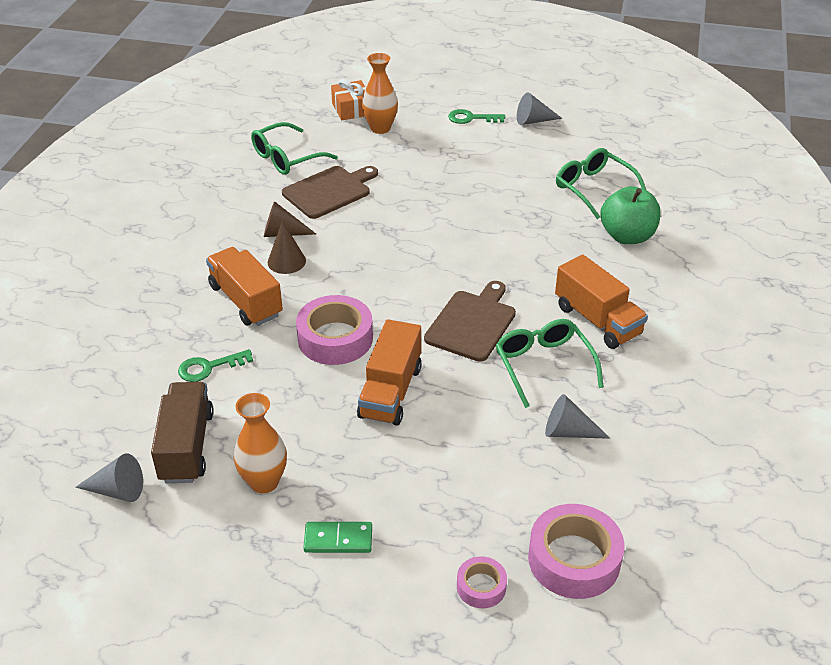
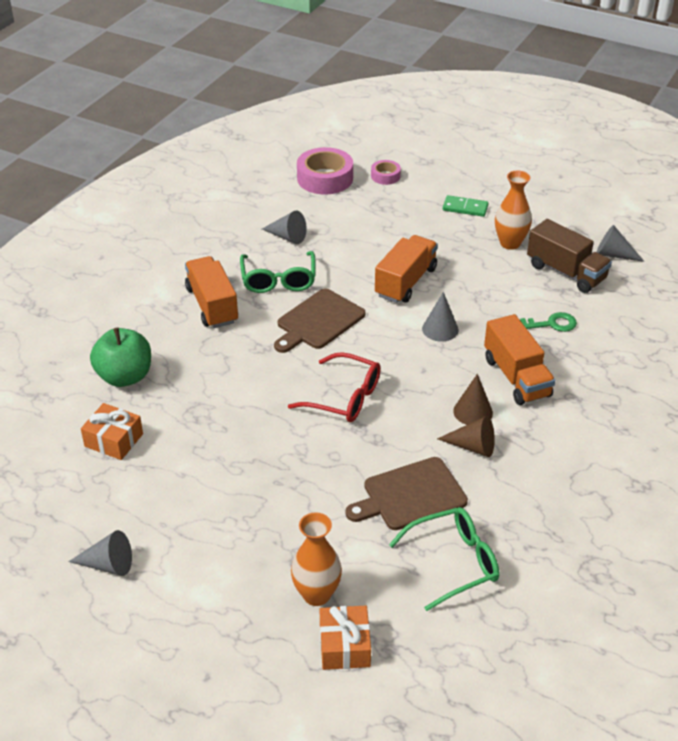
camera: 165 degrees left, 0 degrees up
(186, 446) = (566, 272): brown truck -> brown truck turned 60 degrees counterclockwise
(335, 338) = (440, 329): pink tape -> grey cone
(412, 253) = (345, 397): none -> red glasses
(471, 118) = (186, 588): green key -> none
(593, 188) = (114, 440): green glasses -> orange gift

